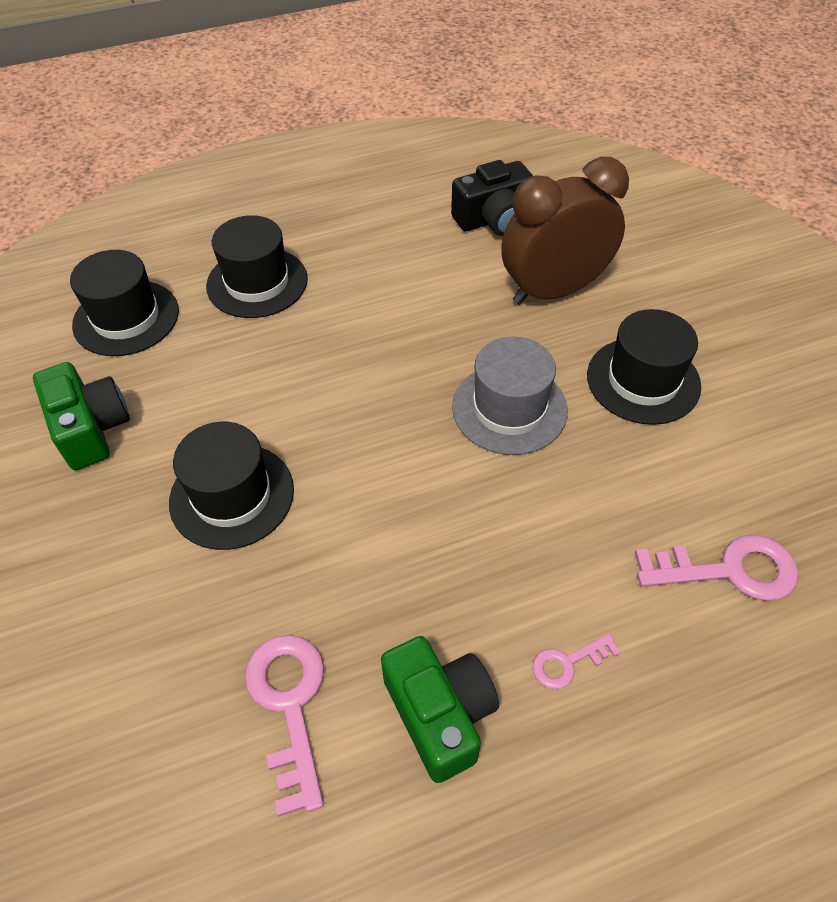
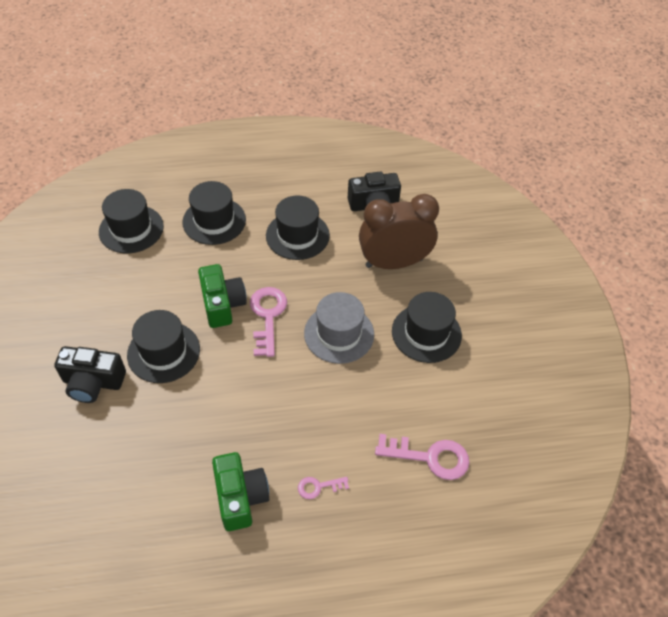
camera: 10 degrees right, 0 degrees up
(91, 429) = (95, 295): green camera -> green camera (222, 304)
(121, 572) = (93, 382): none -> black camera
(289, 705) = (163, 474): pink key -> pink key (267, 316)
(394, 279) = (297, 235): none -> black hat

